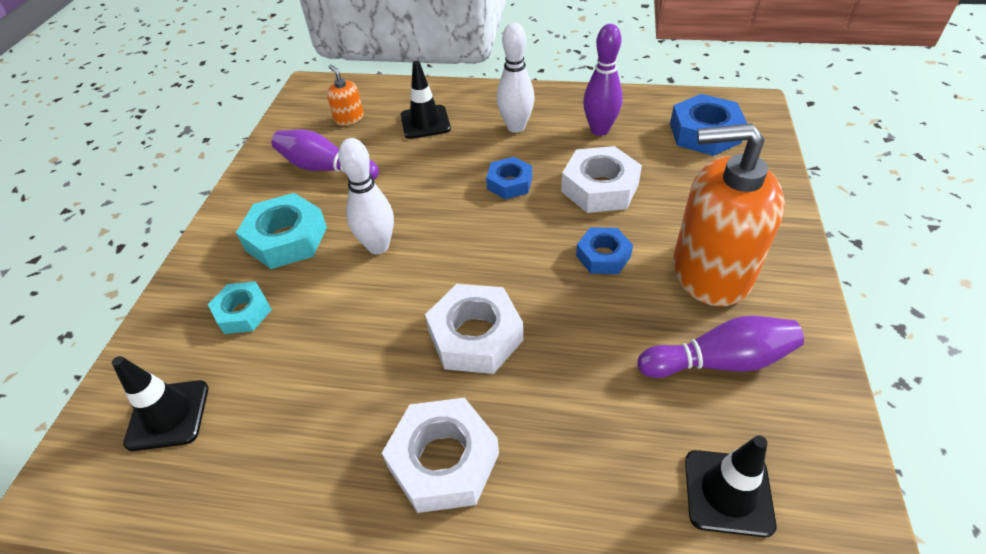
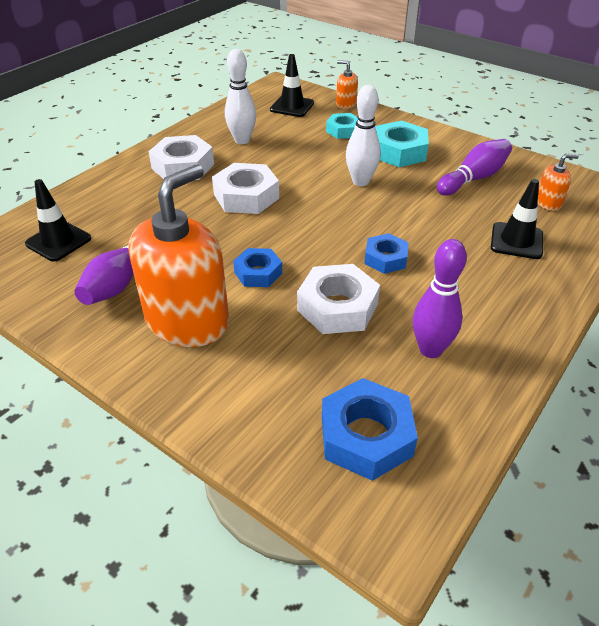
camera: 115 degrees right, 5 degrees down
(144, 345) = (346, 104): none -> orange soap dispenser
(516, 127) = (473, 293): white bowling pin -> white bowling pin (242, 140)

